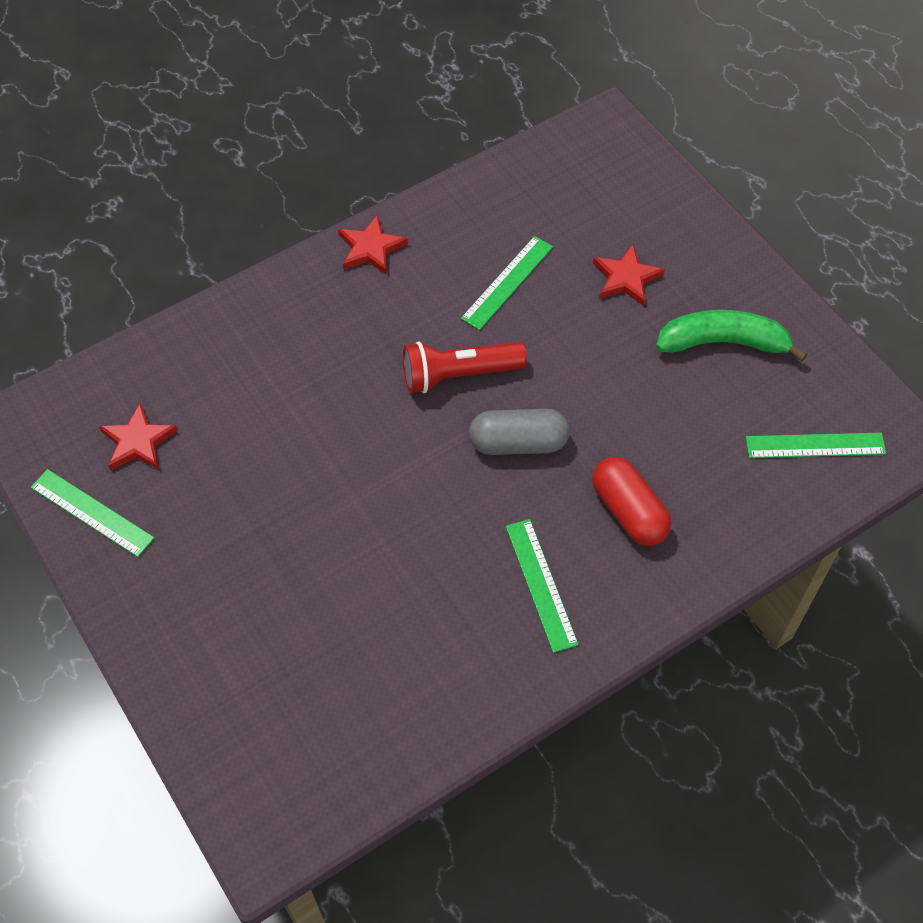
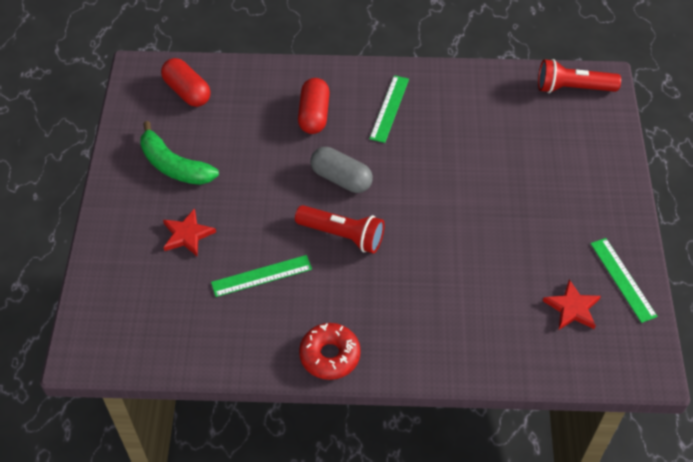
camera: 145 degrees left, 5 degrees down
(304, 793) = (572, 88): none -> red flashlight
(371, 248) = (330, 355): red star -> red donut
(815, 445) = (187, 92): green ruler -> red capsule

